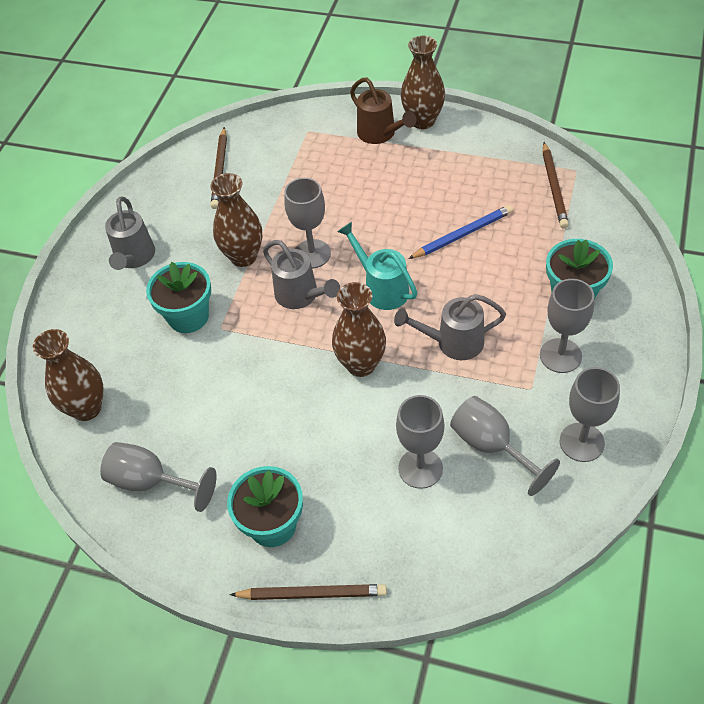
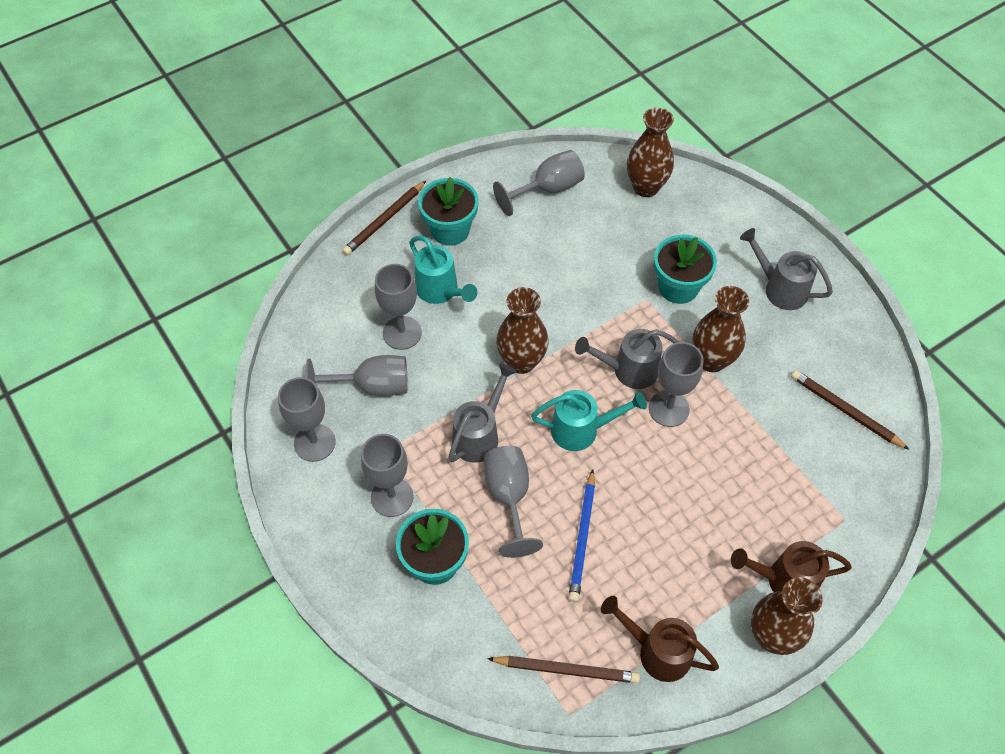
camera: 125 degrees right, 5 degrees up
(349, 475) = (441, 291): none -> turquoise watering can
(480, 290) = (509, 497): none -> grey goblet
(492, 158) = (657, 651): none -> brown watering can
(554, 187) = (566, 670): brown pencil -> brown pencil turned 150 degrees clockwise

